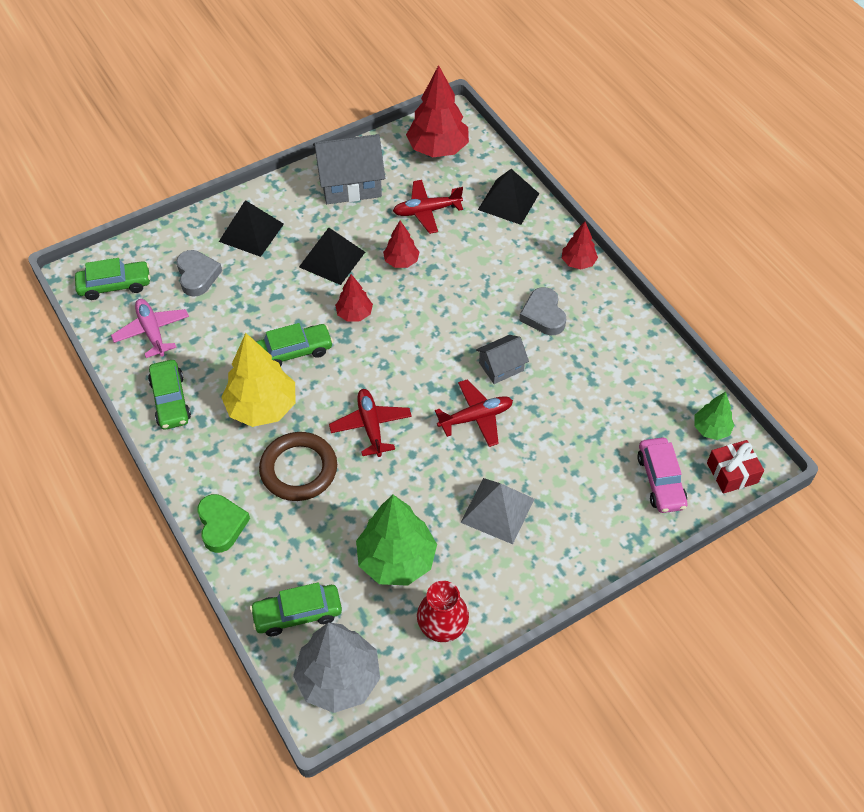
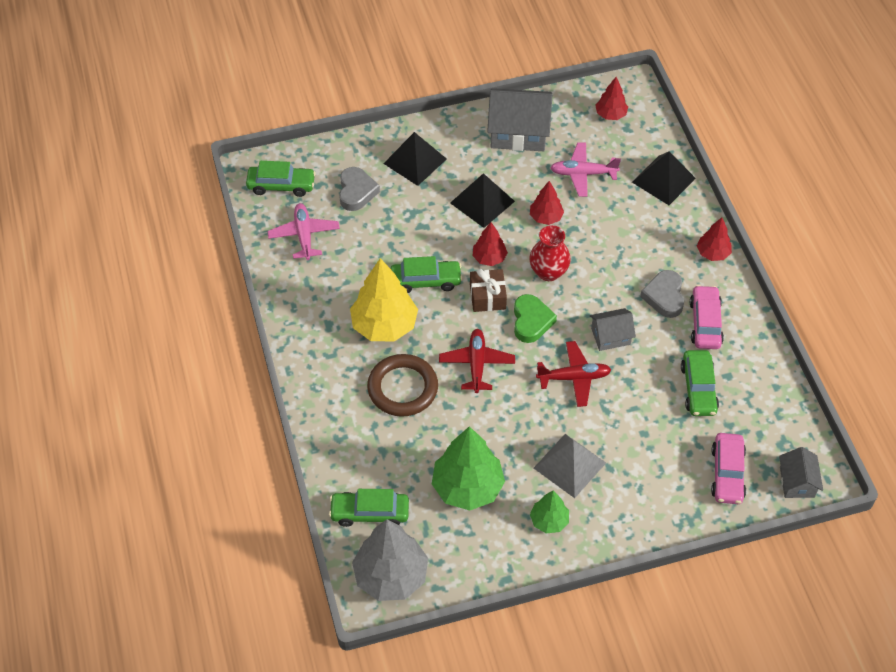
camera: 15 degrees right, 0 degrees up
(170, 400) = (306, 301): green car -> green car (698, 388)
(221, 525) = (323, 421): green heart -> green heart (531, 321)
(363, 354) = (487, 297): none -> brown gift
(426, 211) = (583, 174): red plane -> pink plane
(438, 149) = (610, 114): red tree -> red tree, size x0.54
(442, 627) = (492, 554): red vase -> red vase (548, 272)
(591, 333) = (705, 323): none -> pink car
(711, 429) = (790, 438): green tree -> green tree (549, 521)
(732, 473) = (797, 482): red gift -> grey house

